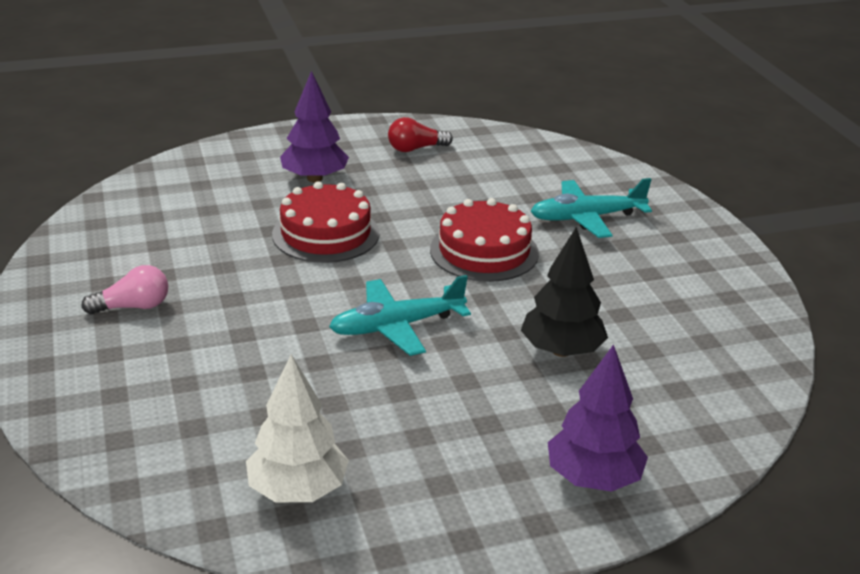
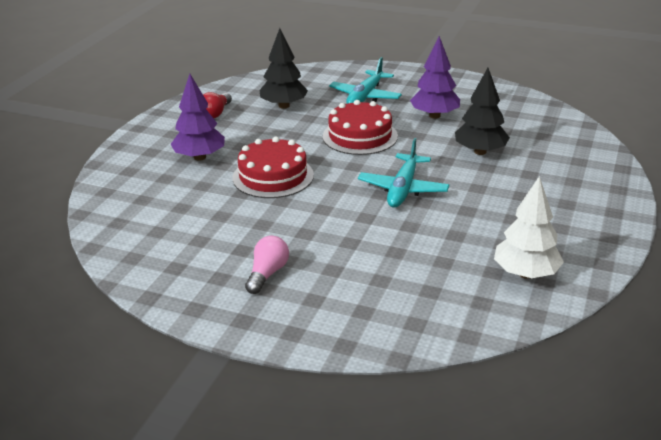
camera: 50 degrees left, 0 degrees up
(488, 178) = (284, 106): none -> black tree
(593, 478) = (592, 184): purple tree -> purple tree (434, 116)

